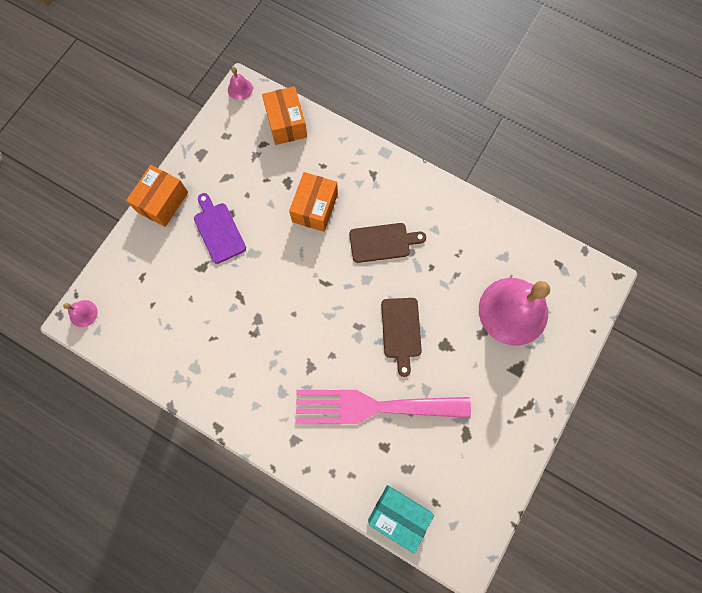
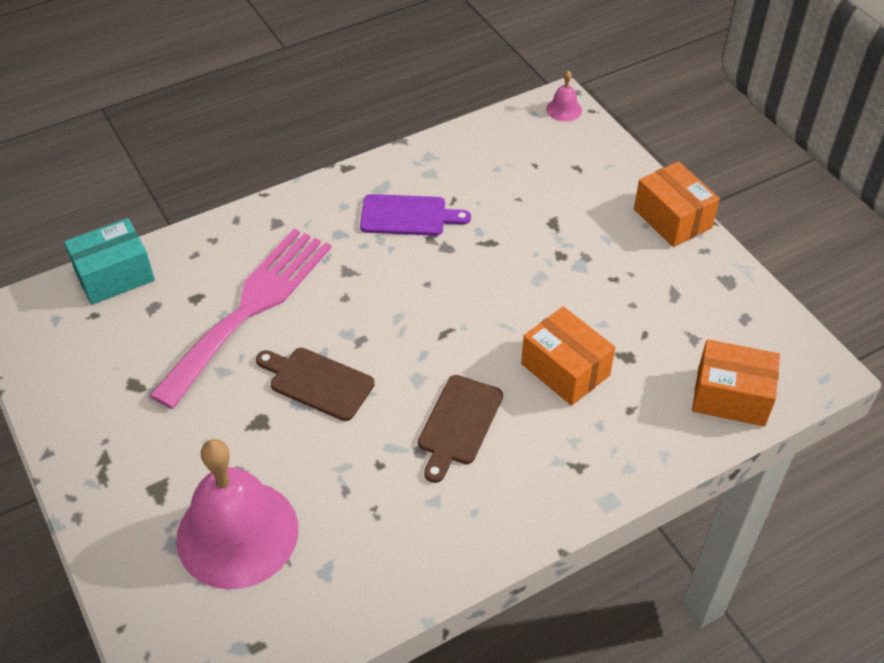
camera: 120 degrees right, 25 degrees down
(218, 230) = (596, 256): purple cutting board -> purple cutting board (408, 216)
(240, 89) = (824, 366): pink bell -> none

